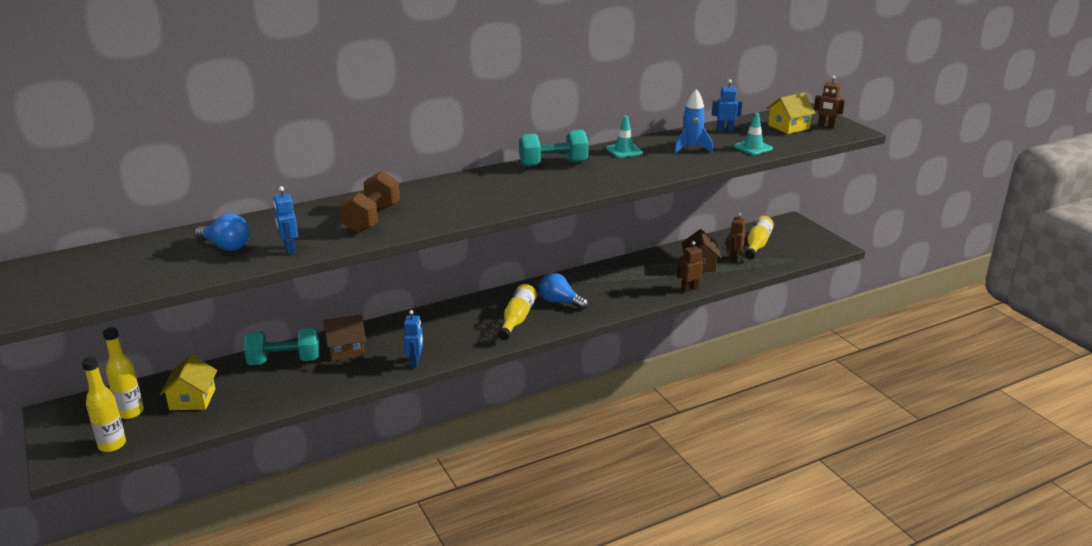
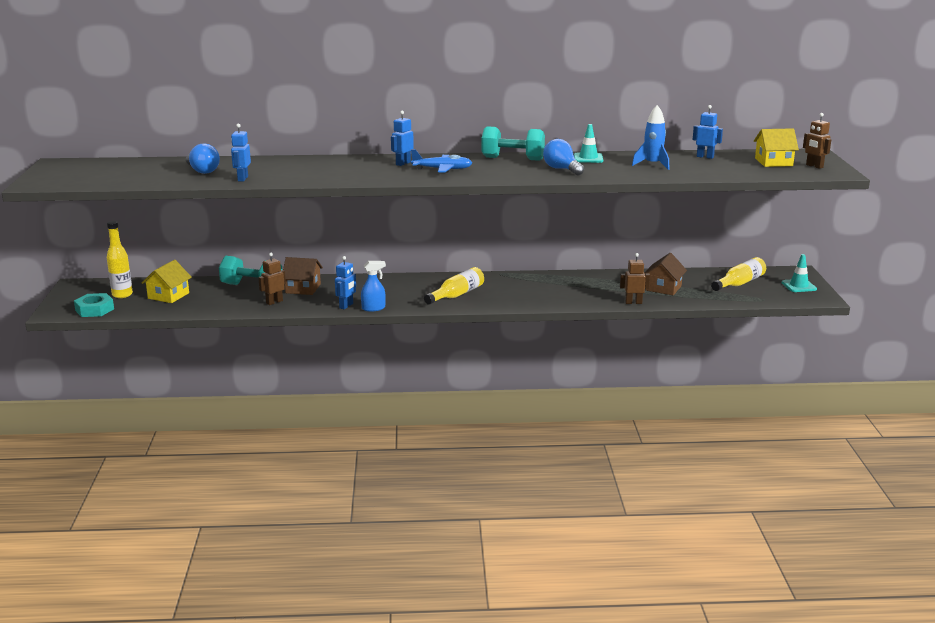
camera: 25 degrees right, 5 degrees down
(112, 445) = (94, 310): yellow bottle -> turquoise nut
(372, 219) = (323, 171): brown dumbbell -> none
(447, 358) = (373, 308): none -> blue spray bottle
(448, 191) = (403, 163): none -> blue robot
(499, 192) = (442, 169): none -> blue plane
(560, 302) = (505, 290): blue light bulb -> blue light bulb (562, 169)
(734, 258) = (704, 289): brown robot -> brown robot (274, 302)
(753, 147) = (713, 171): turquoise traffic cone -> turquoise traffic cone (799, 286)

